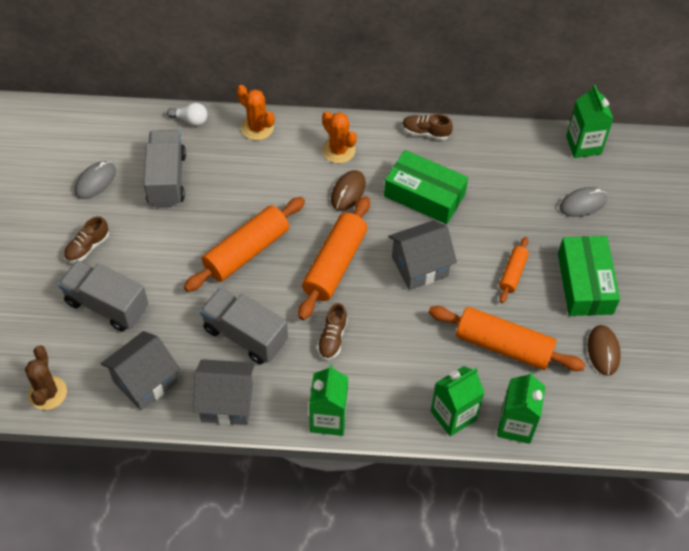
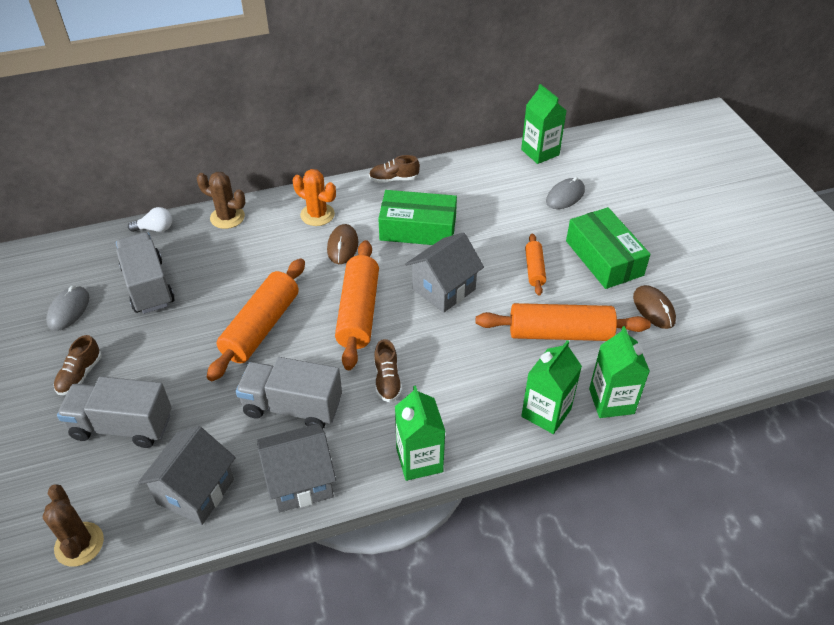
camera: 20 degrees left, 10 degrees down
(257, 128) = (227, 217): orange cactus -> brown cactus

